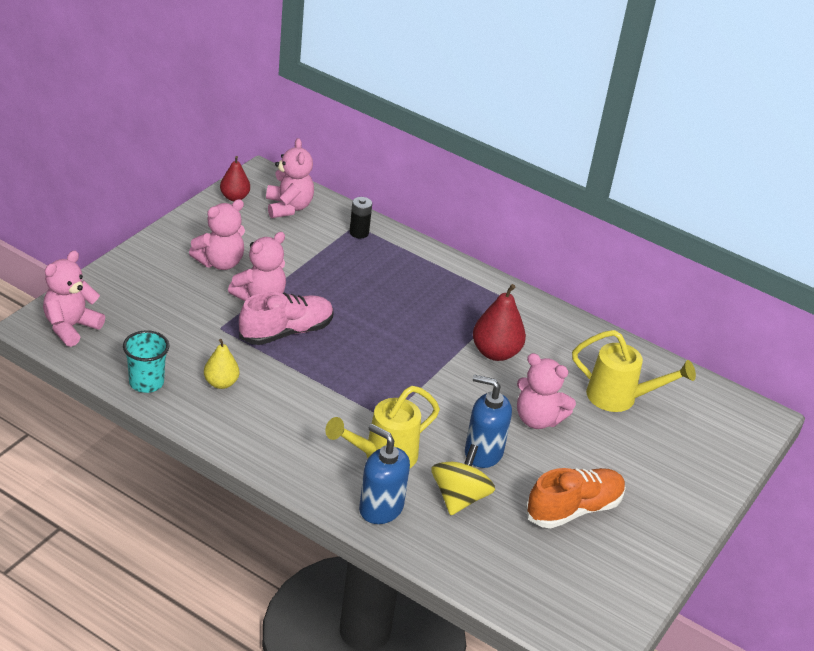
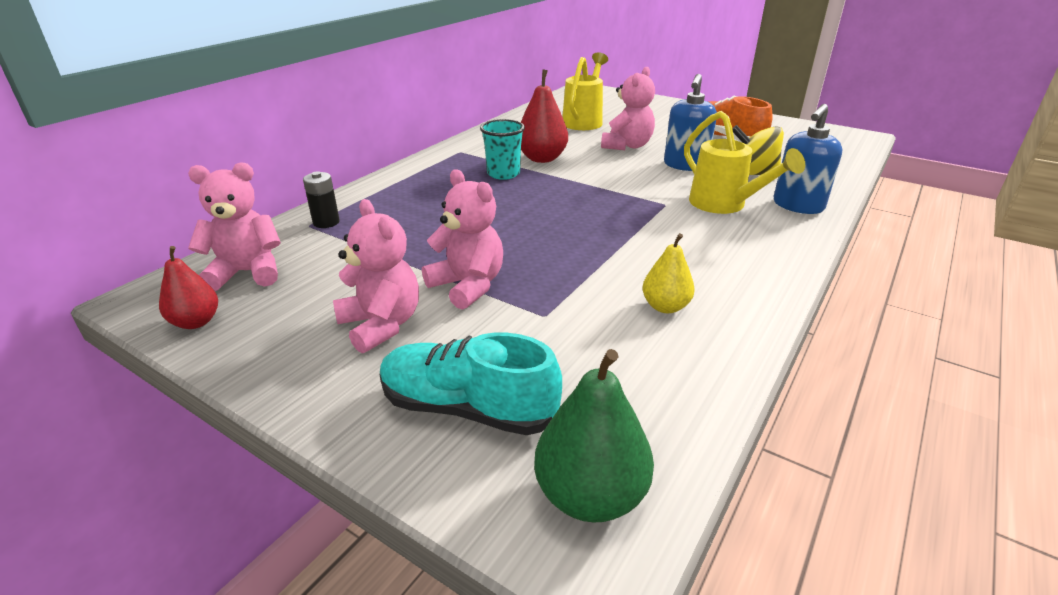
camera: 85 degrees left, 5 degrees down
(71, 327) = (590, 495): pink teddy bear -> green pear
(139, 293) = (468, 408): none -> turquoise shoe
(146, 383) = (701, 375): turquoise cup -> turquoise cup (503, 174)
(286, 332) = (540, 264): pink shoe -> none

